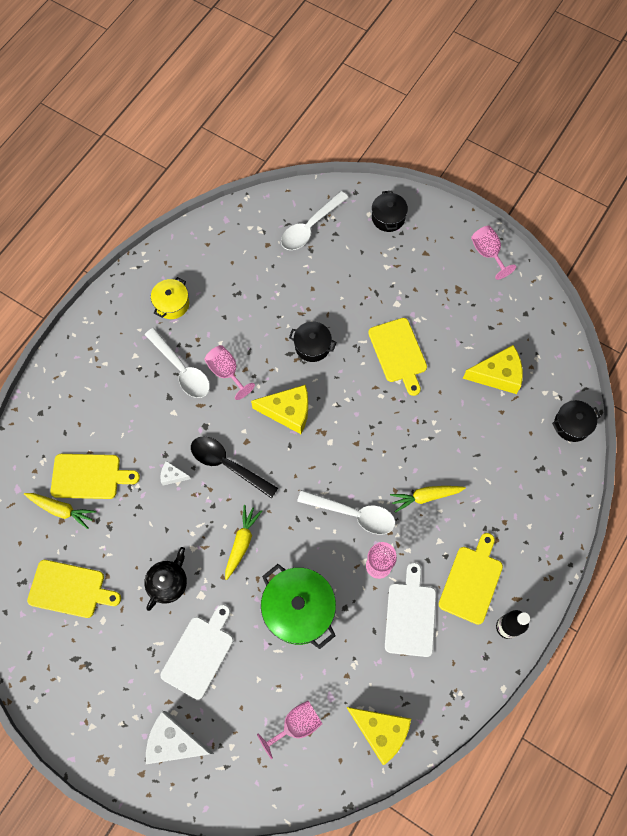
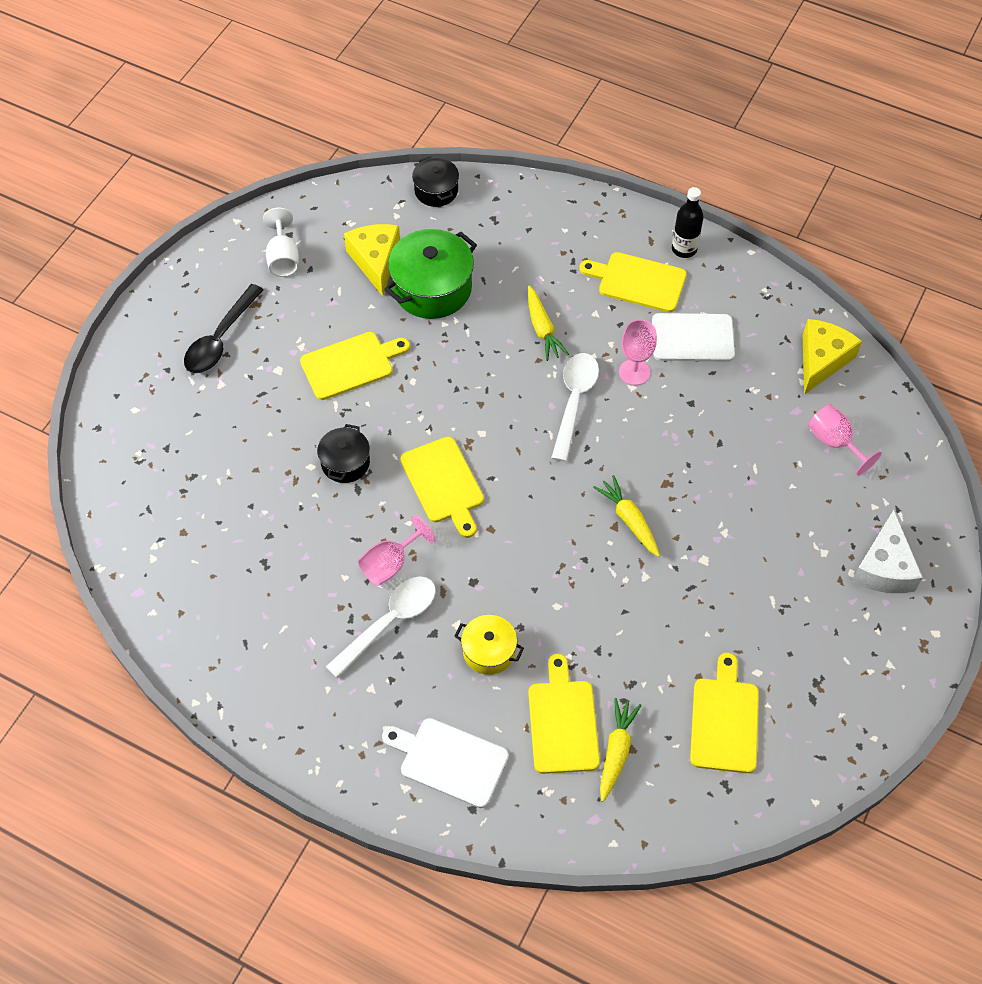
camera: 95 degrees left, 10 degrees down
(168, 583) = (694, 599): black teapot -> none
(172, 304) = (284, 649): yellow pot -> yellow pot (489, 651)
(173, 476) = (549, 613): white cheese -> none
(199, 653) = (776, 552): white cutting board -> white cutting board (449, 761)
(228, 465) = (526, 547): black spoon -> black spoon (220, 338)
(241, 543) = (629, 520): yellow carrot -> yellow carrot turned 45 degrees clockwise
(288, 412) = (443, 483): yellow cheese -> yellow cutting board
(299, 609) = (702, 450): green pot -> green pot (432, 288)
(310, 227) = (154, 480): white spoon -> none
(388, 218) = (142, 386): black pot -> none
(488, 253) = (201, 273): pink goblet -> none
(501, 309) = (283, 258): none -> white goblet

